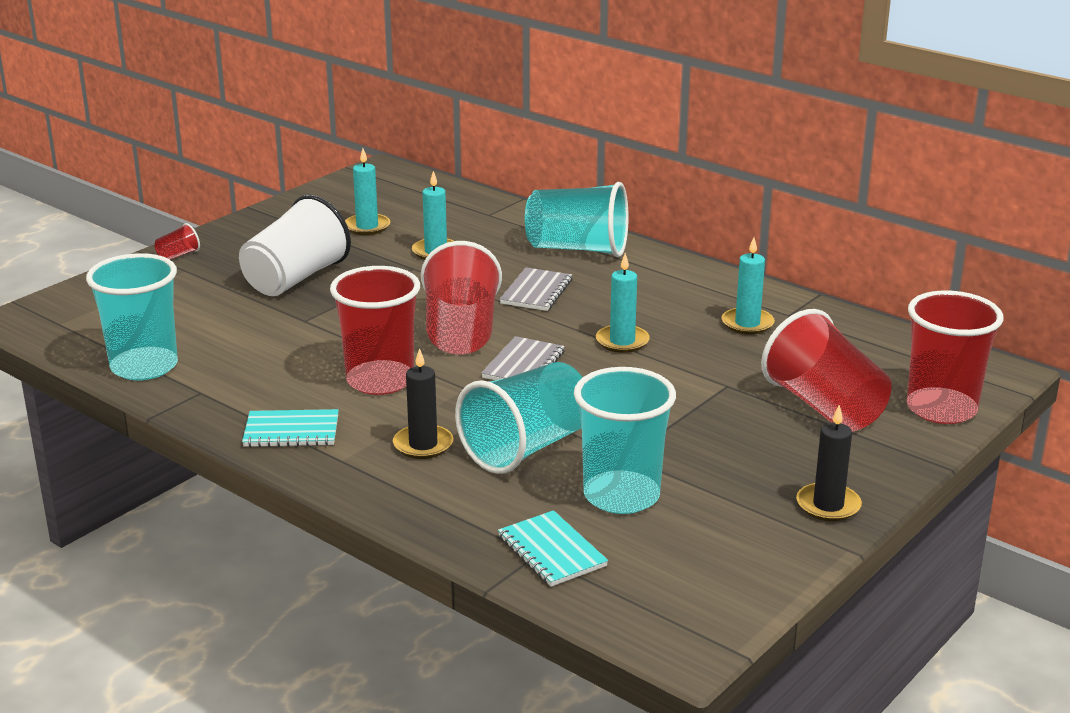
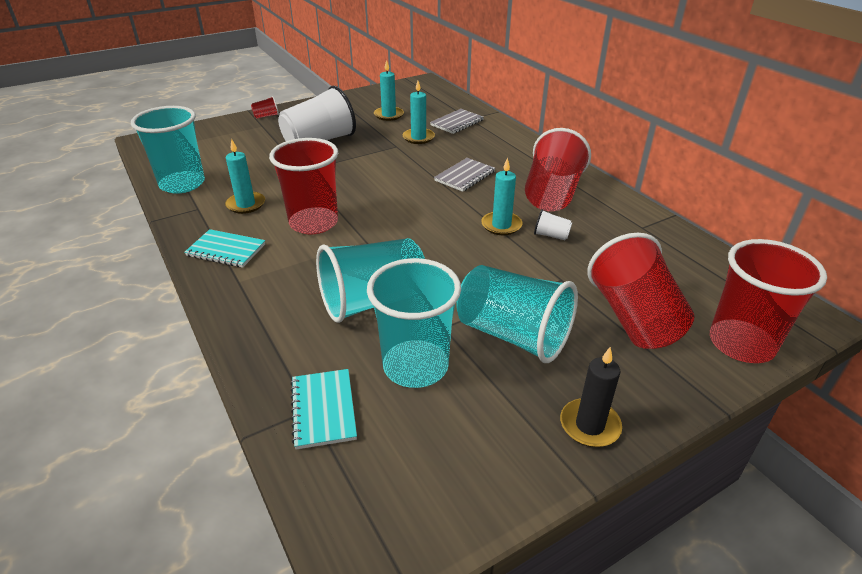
camera: 20 degrees right, 10 degrees up
(423, 445) = (302, 281): black candle -> none
(461, 332) = (393, 197): red cup -> red cup (552, 194)
(523, 365) = (418, 230): grey notebook -> grey notebook (457, 123)
(577, 249) = (513, 150): turquoise cup -> turquoise cup (513, 335)
(688, 342) = (551, 235): none -> white cup
(747, 324) = (605, 229): turquoise candle -> turquoise candle (246, 204)

